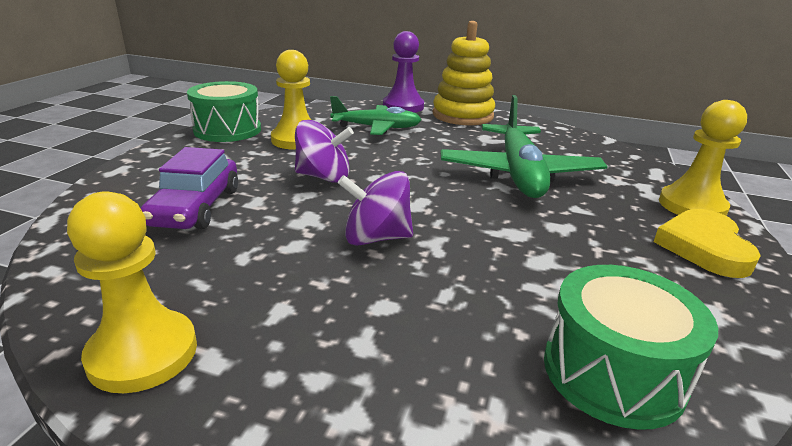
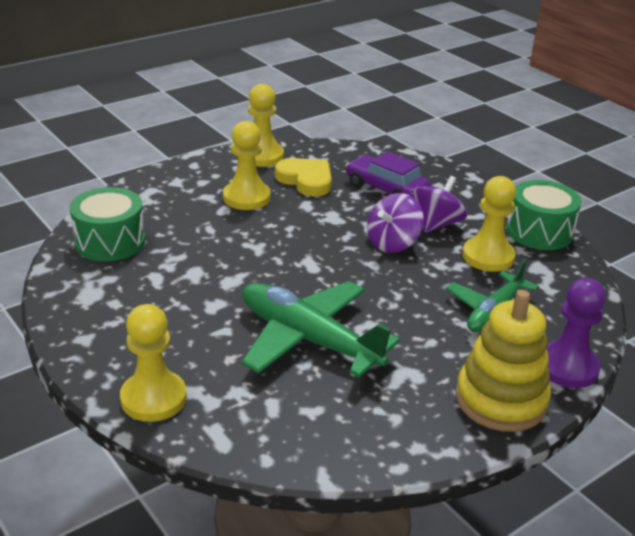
camera: 125 degrees right, 5 degrees up
(324, 300) = (246, 197): none -> yellow pawn
(376, 238) = (284, 230): purple spinning top -> purple spinning top (437, 224)
(704, 247) = (117, 349): yellow heart -> yellow heart (306, 180)

